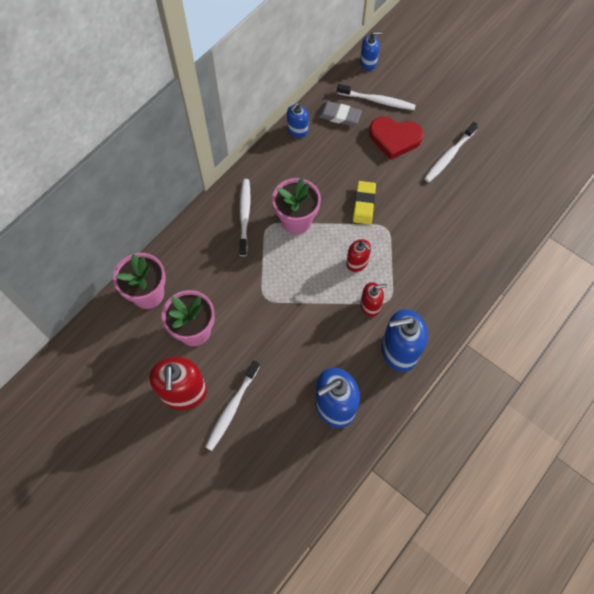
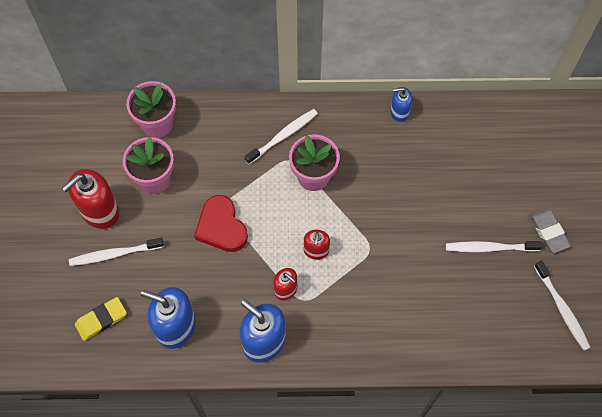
camera: 50 degrees right, 0 degrees up
(339, 116) = (445, 132): grey eraser -> grey eraser (548, 231)
(364, 204) = (376, 215): yellow eraser -> yellow eraser (101, 320)
(368, 62) = (523, 113): blue soap dispenser -> none
(377, 101) = (490, 149): white toothbrush -> white toothbrush (561, 308)
(394, 139) = (464, 191): red heart -> red heart (221, 227)

